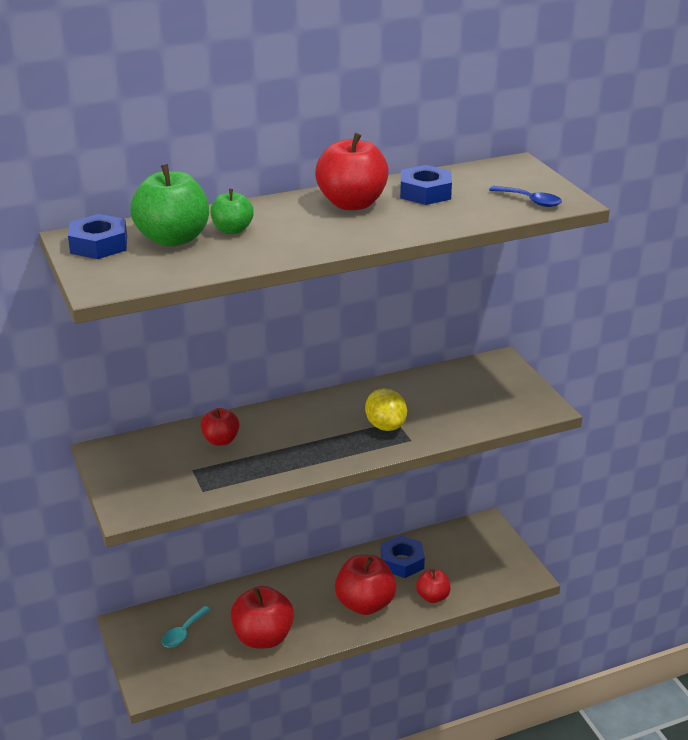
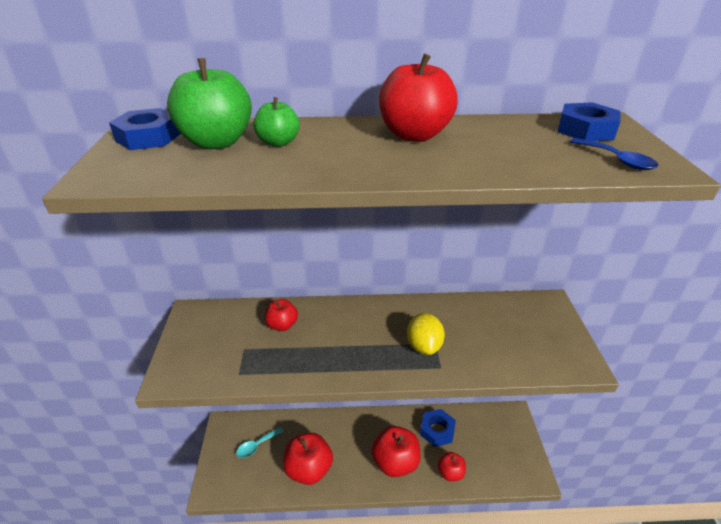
camera: 20 degrees right, 5 degrees up
(425, 192) = (497, 135): blue nut -> blue nut (585, 130)

